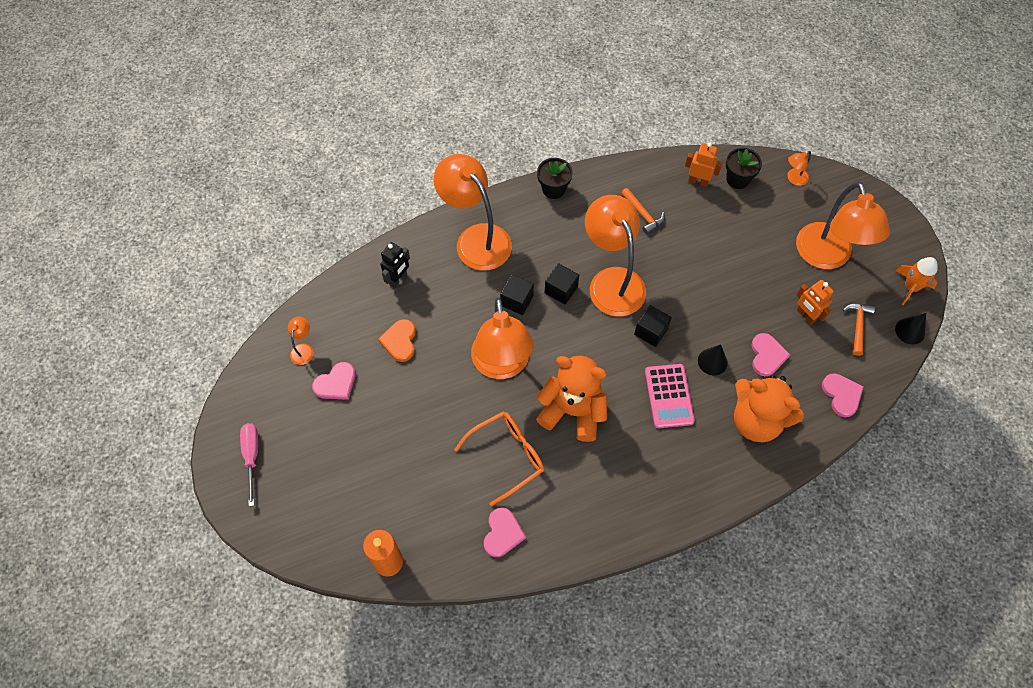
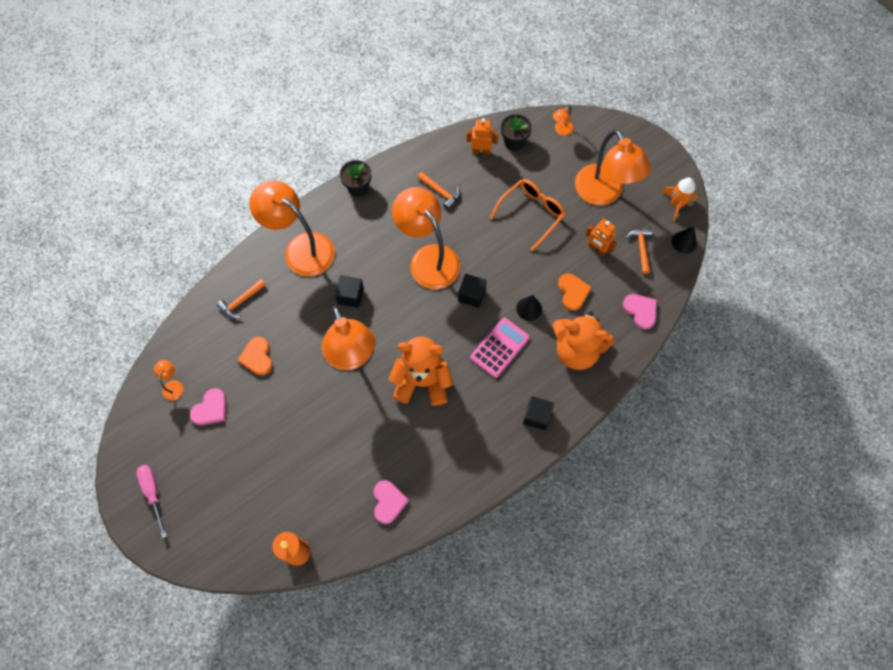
camera: 15 degrees left, 5 degrees up
(398, 279) = (241, 301): black robot -> orange hammer
(507, 456) = (376, 434): orange glasses -> orange glasses (531, 213)
(561, 290) = (386, 277): black cube -> black cube (537, 416)
(669, 396) = (499, 347): pink calculator -> pink calculator turned 120 degrees counterclockwise
(767, 356) = (573, 292): pink heart -> orange heart

